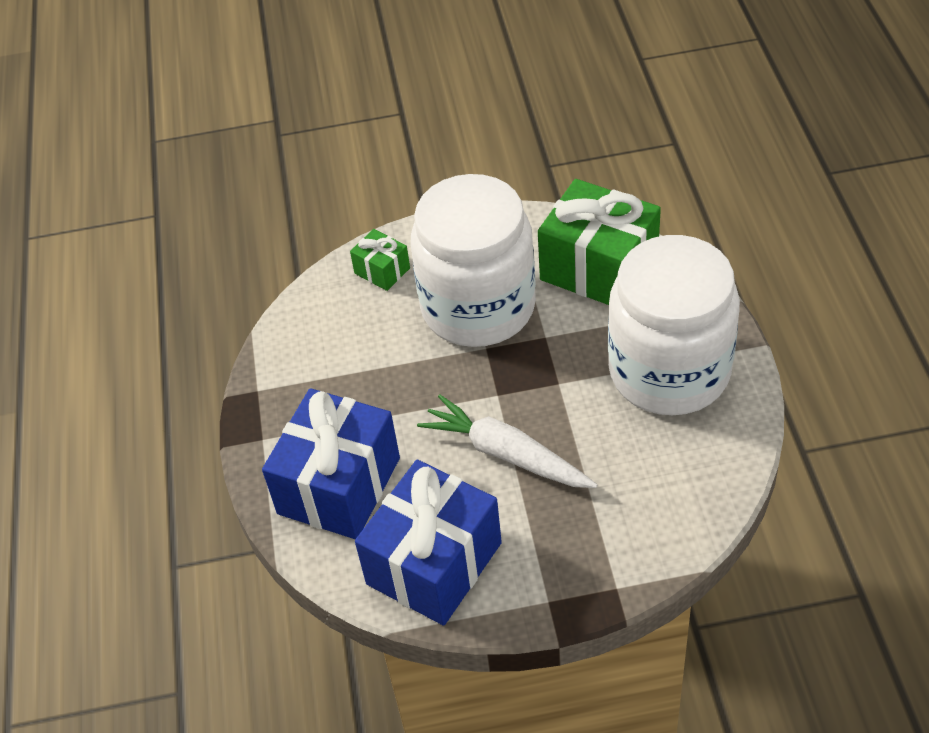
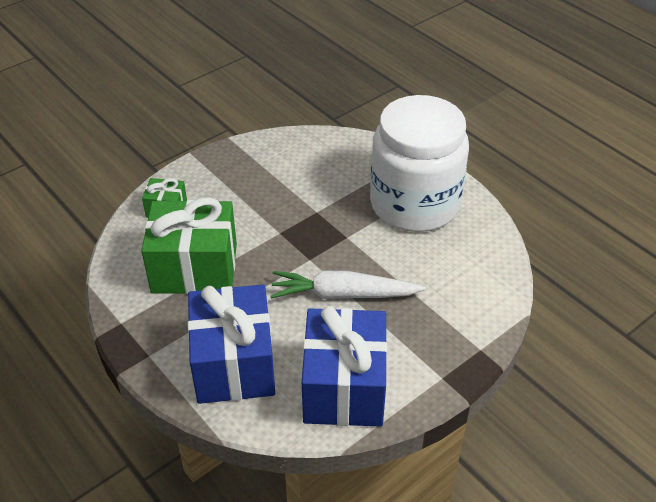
camera: 35 degrees left, 5 degrees down
(478, 307) = (255, 209): white jar -> none
(599, 268) = (322, 159): green gift -> green gift (194, 268)

